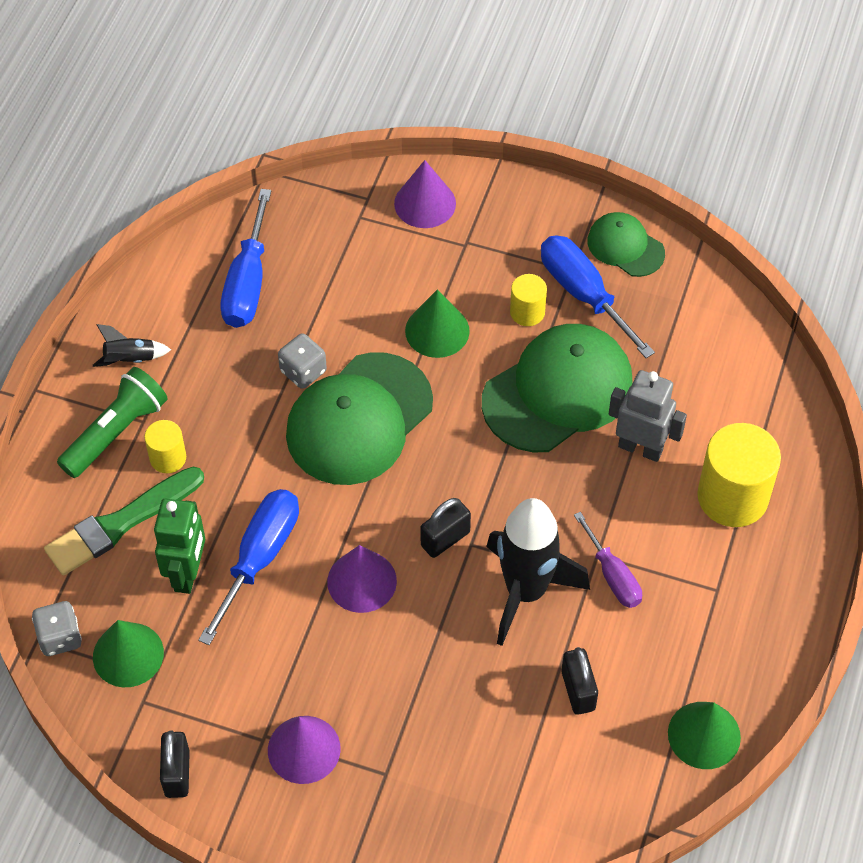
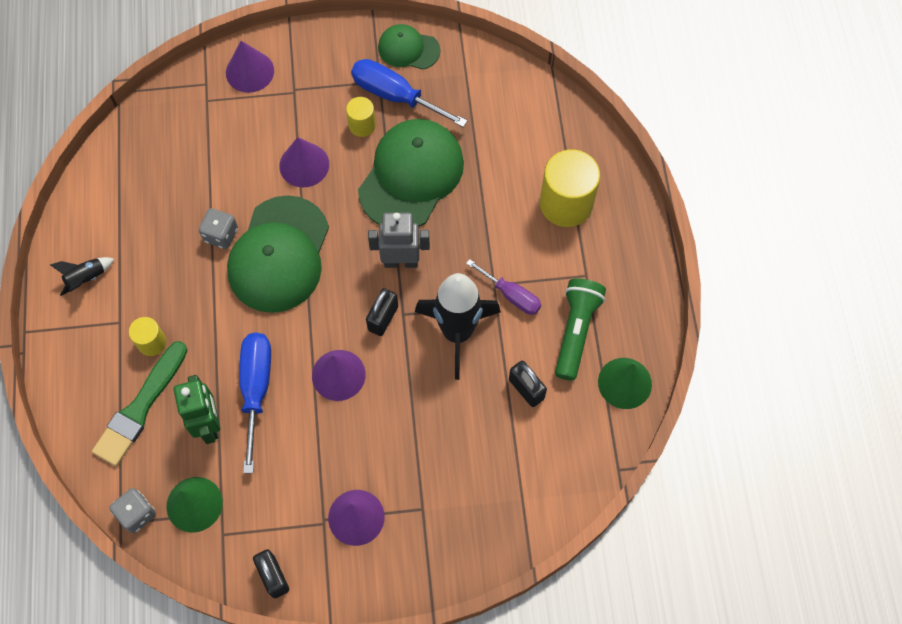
camera: 25 degrees left, 10 degrees up
(116, 432) = (103, 339): green flashlight -> green flashlight (576, 331)
(247, 283) = (147, 184): blue screwdriver -> none
(437, 330) = (304, 165): green cone -> purple cone
(640, 448) = (487, 194): grey robot -> grey robot (401, 261)

